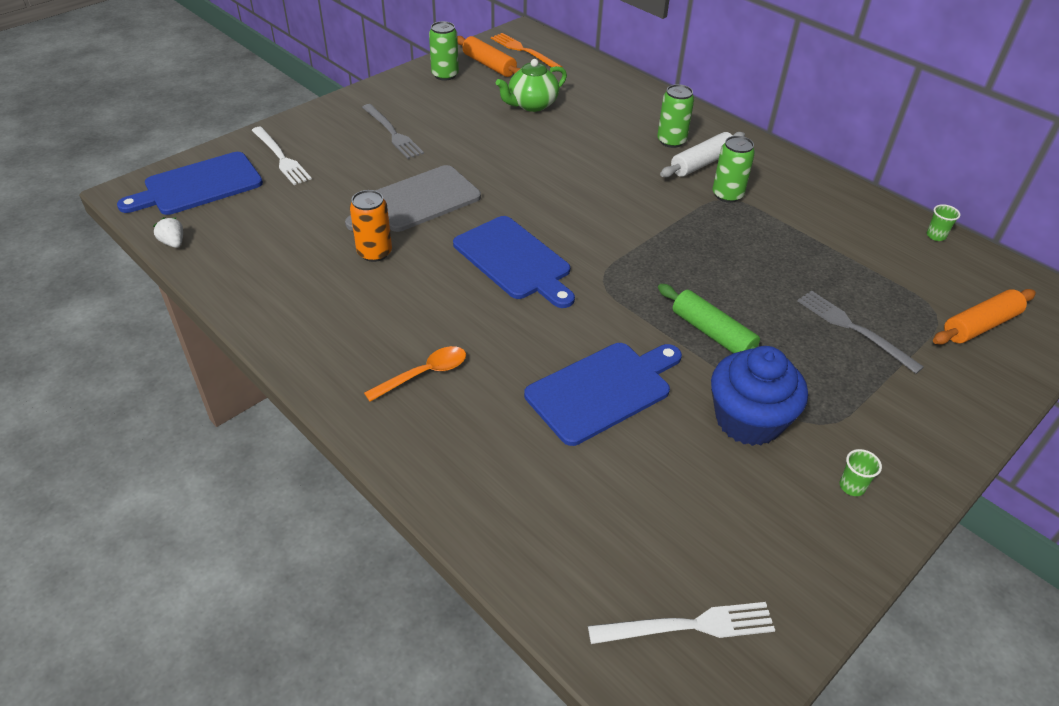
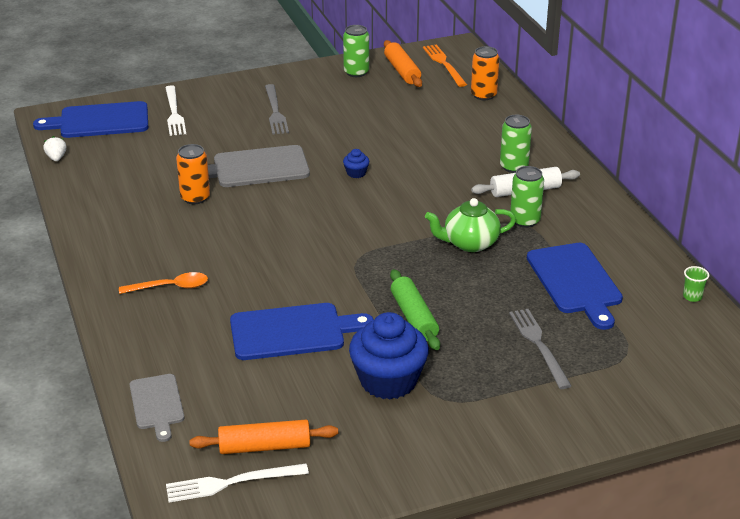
camera: 25 degrees right, 10 degrees down
(515, 260) = (298, 228): blue cutting board -> blue cutting board (575, 282)
(520, 543) = (157, 404): none -> grey cutting board
(527, 182) = (356, 173): none -> blue cupcake
(531, 105) = (412, 112): green teapot -> green teapot (469, 243)
(585, 74) = (483, 95): none -> orange can
(688, 626) = (231, 483): white fork -> white fork turned 150 degrees clockwise
(852, 486) = (429, 444): green cup -> none
(980, 325) = (658, 372): orange rolling pin -> orange rolling pin (265, 446)

